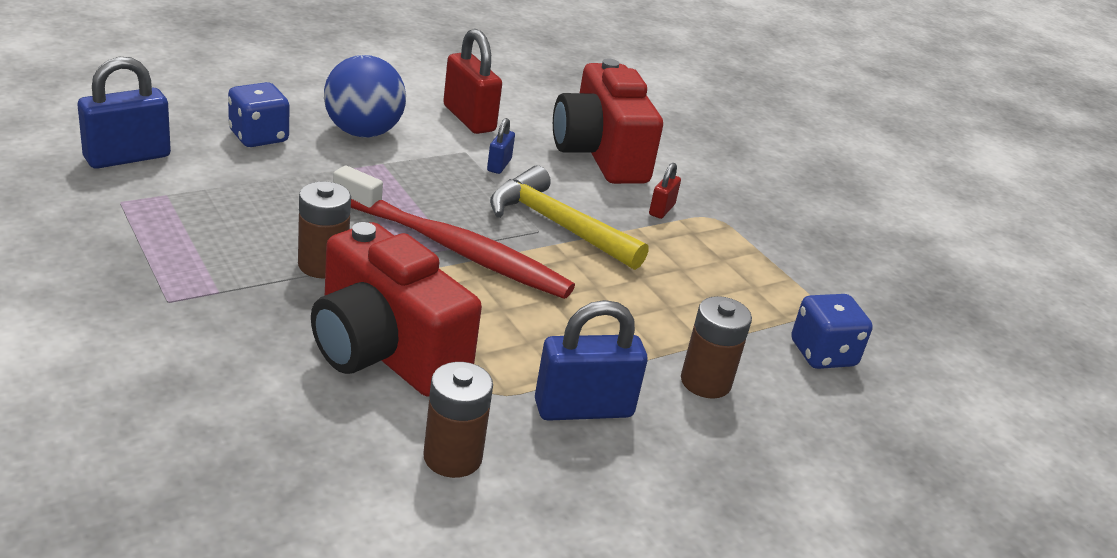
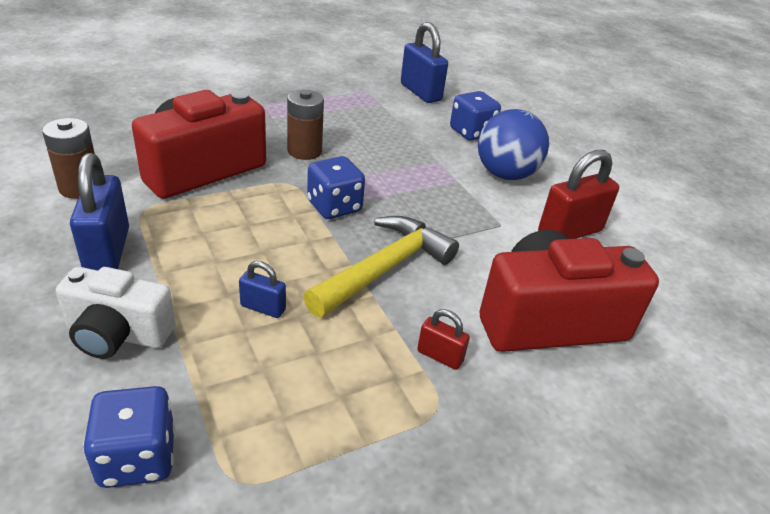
camera: 95 degrees right, 5 degrees up
(454, 248) = (334, 207): red toothbrush -> blue dice
(499, 165) = (485, 243): blue padlock -> blue padlock (263, 308)
(705, 382) = (118, 334): brown battery -> white camera

